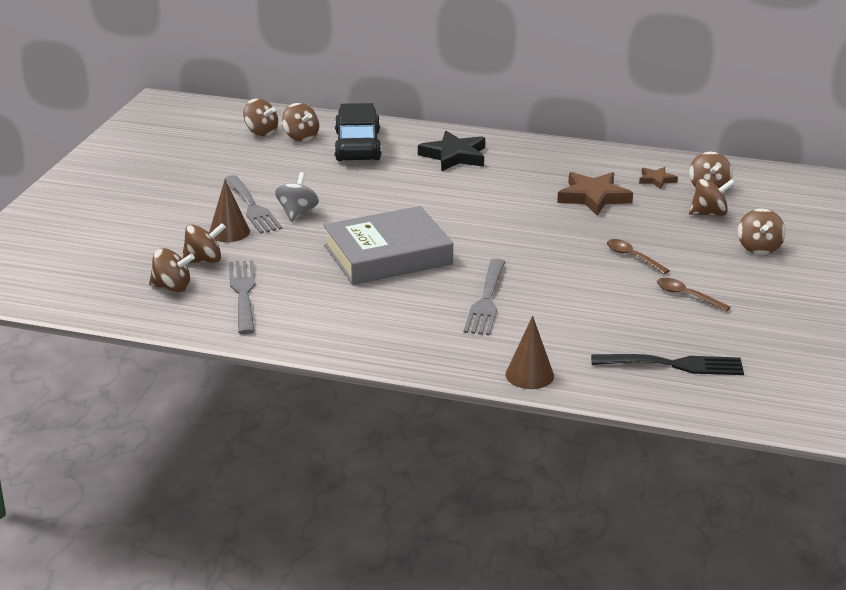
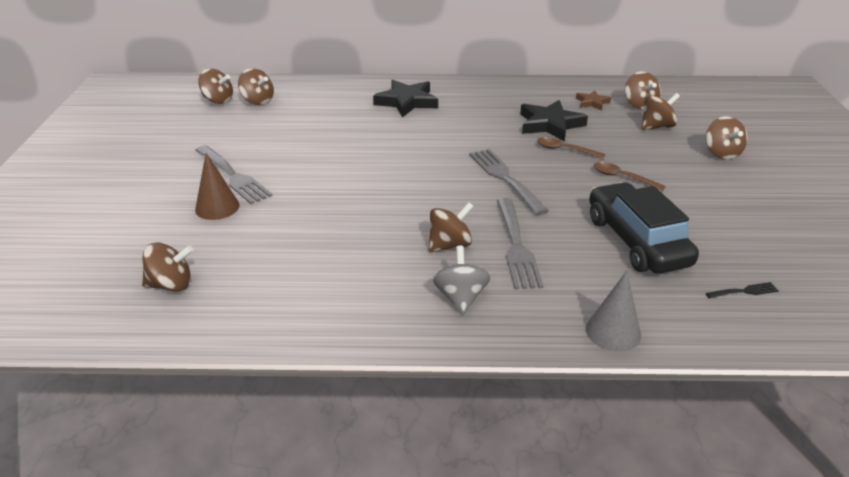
camera: 15 degrees left, 5 degrees up
(204, 260) = (199, 245): brown spinning top -> brown spinning top (449, 245)
(243, 293) = (255, 279): grey fork -> grey fork (505, 178)
(297, 213) = (282, 176): grey spinning top -> grey spinning top (460, 297)
(358, 146) = (314, 103): black car -> black car (636, 241)
(387, 255) = (392, 209): grey book -> none
(529, 375) = (613, 332): brown cone -> grey cone
(593, 197) = (550, 124): brown star -> black star
(674, 365) = (744, 291): black fork -> black fork, size x0.47
(687, 296) = (698, 210): brown spoon -> brown spoon (564, 150)

